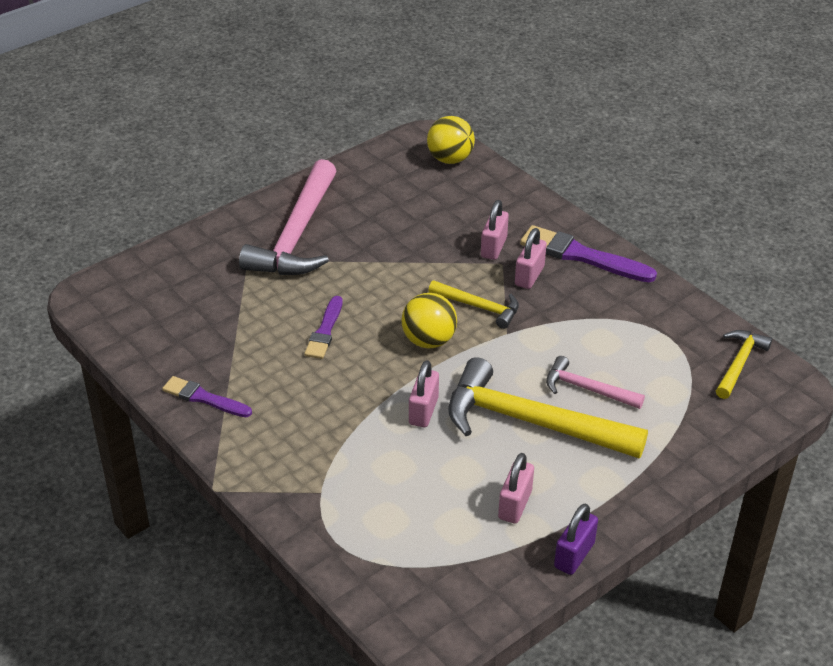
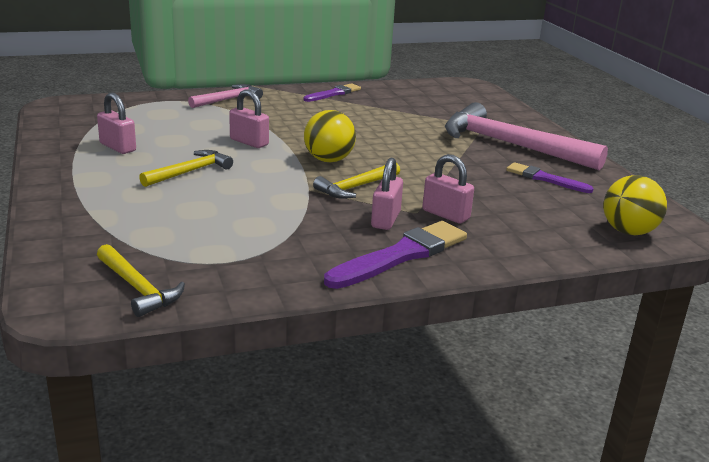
camera: 110 degrees right, 15 degrees down
(325, 331) = (373, 132): purple brush -> purple brush (545, 179)
(529, 276) = (385, 219): pink padlock -> pink padlock turned 60 degrees clockwise
(531, 422) = (189, 172): yellow hammer -> yellow hammer, size x0.51
(574, 555) = (44, 152): purple padlock -> none
(587, 389) = (199, 202): pink hammer -> pink hammer (228, 99)

